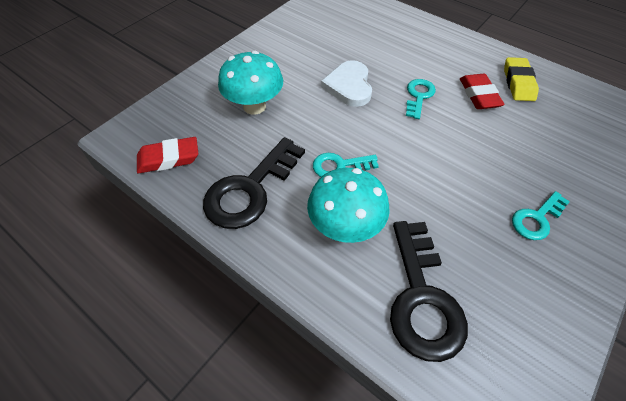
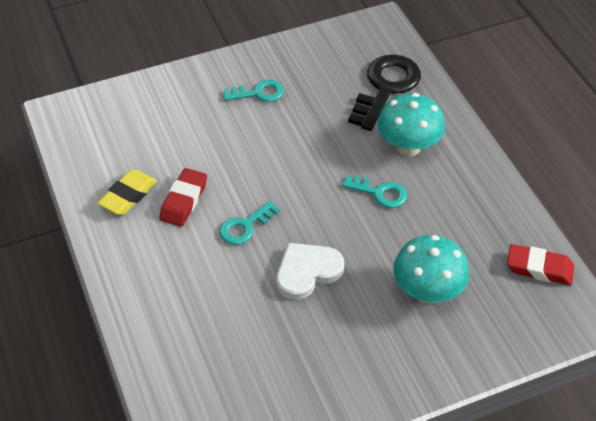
camera: 150 degrees left, 5 degrees down
(250, 190) = (472, 206): black key -> none
(349, 86) = (307, 272): white heart -> white heart turned 150 degrees counterclockwise

